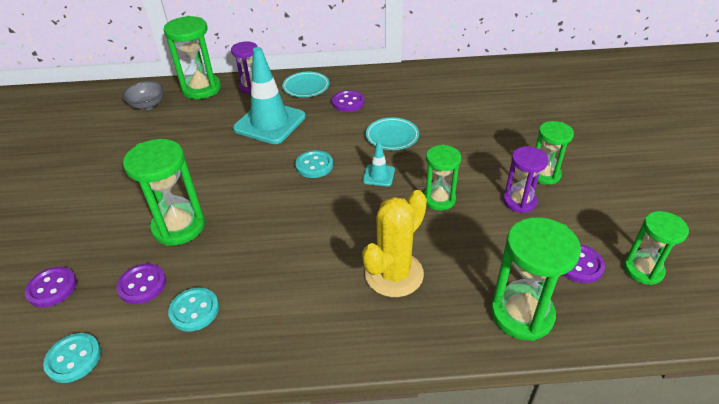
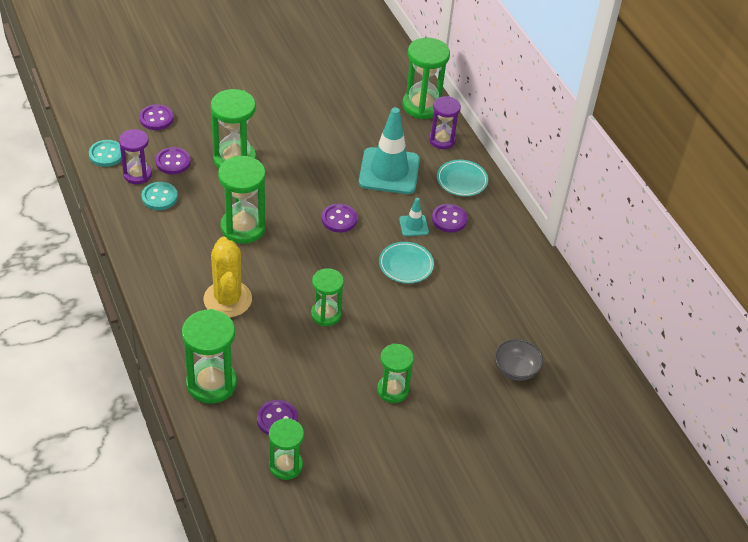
camera: 65 degrees right, 5 degrees up
(148, 105) = (379, 80): grey bowl -> grey bowl (516, 369)
(288, 239) = (243, 227): none -> green hourglass
(314, 165) = (339, 219): turquoise button -> purple button
(378, 175) = (343, 266): turquoise traffic cone -> turquoise traffic cone (414, 226)
(394, 274) = (227, 299): yellow cactus -> yellow cactus turned 60 degrees clockwise
(519, 201) = (345, 373): purple hourglass -> purple hourglass (137, 174)

